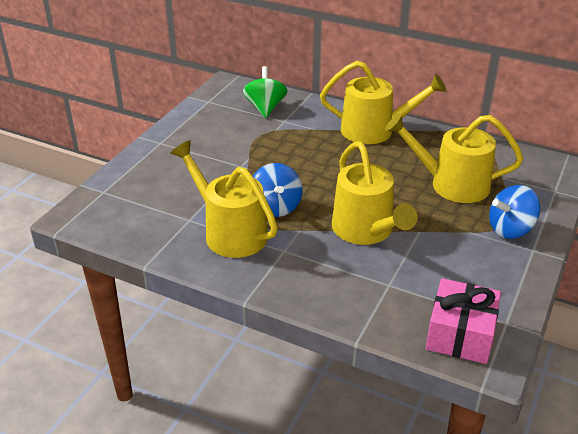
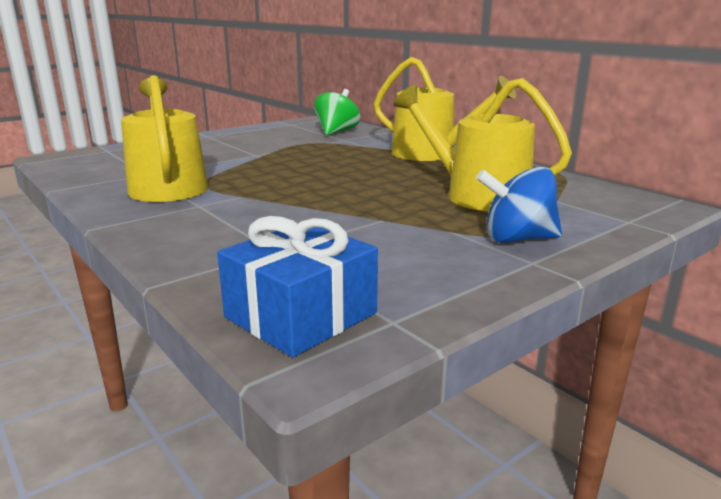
camera: 25 degrees right, 15 degrees down
(275, 207) = (243, 179): blue spinning top -> none
(366, 231) = (315, 208): yellow watering can -> none
(460, 334) = (301, 315): pink gift -> blue gift

